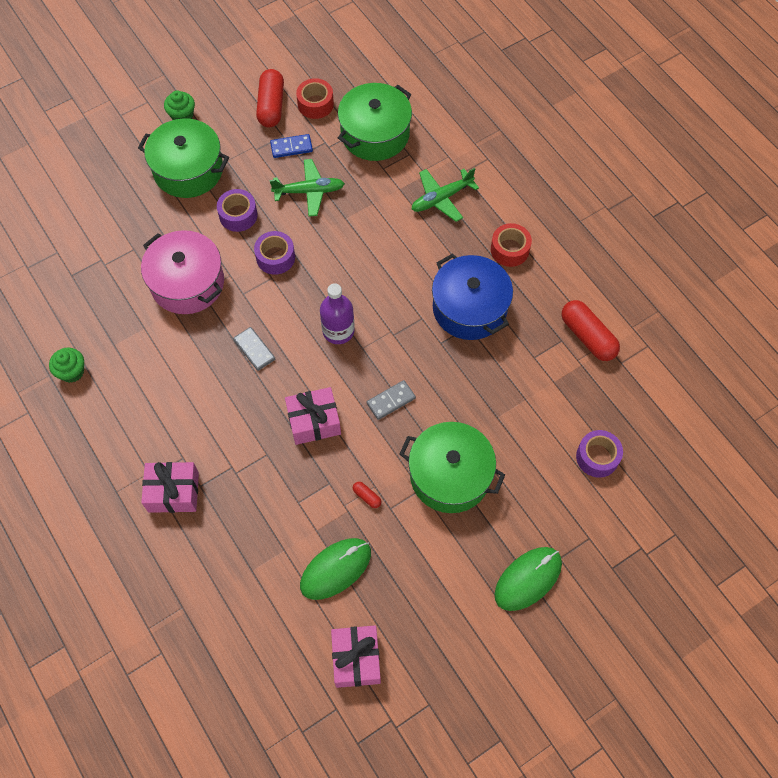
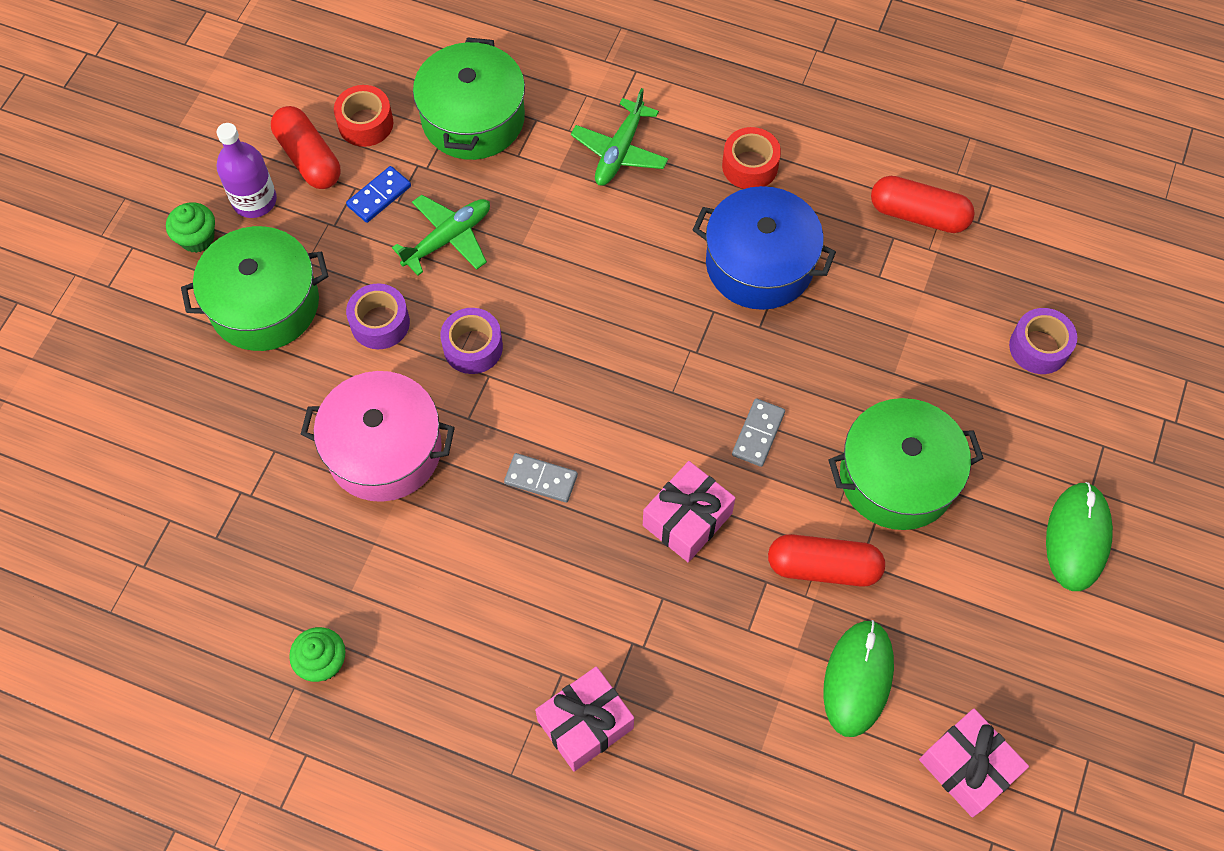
camera: 35 degrees left, 0 degrees up
(338, 331) = (626, 389): purple bottle -> purple bottle (254, 200)
(367, 496) = (823, 567): red capsule -> red capsule, size x2.28

